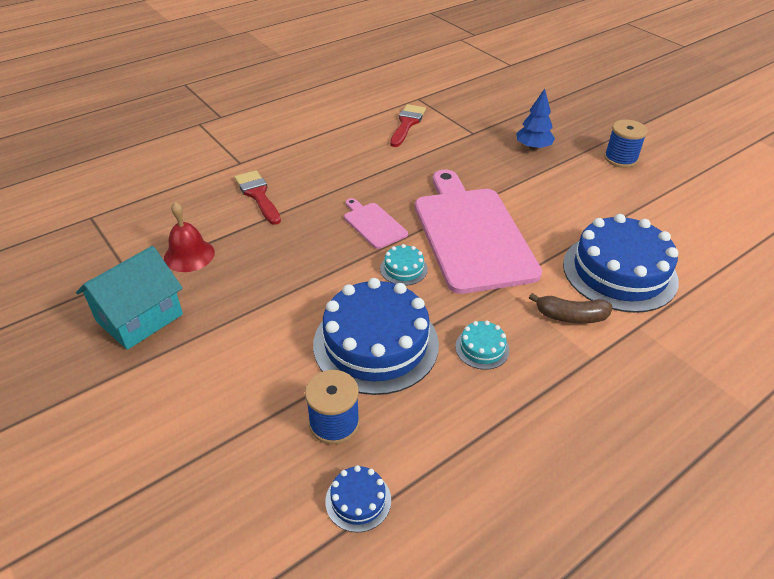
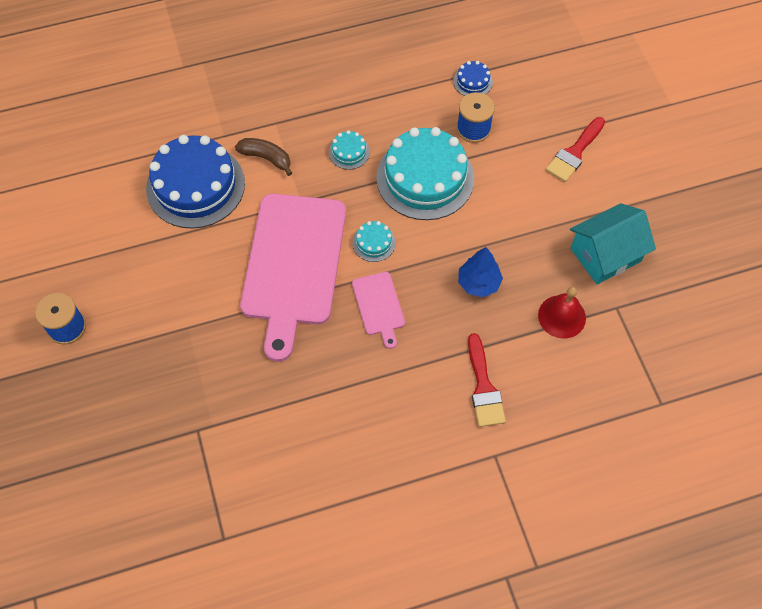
camera: 160 degrees left, 20 degrees up
(376, 344) = (425, 178): blue cake -> turquoise cake
(407, 124) = (267, 477): red brush -> red brush (574, 153)
(533, 147) = (146, 378): blue tree -> blue tree (478, 283)

